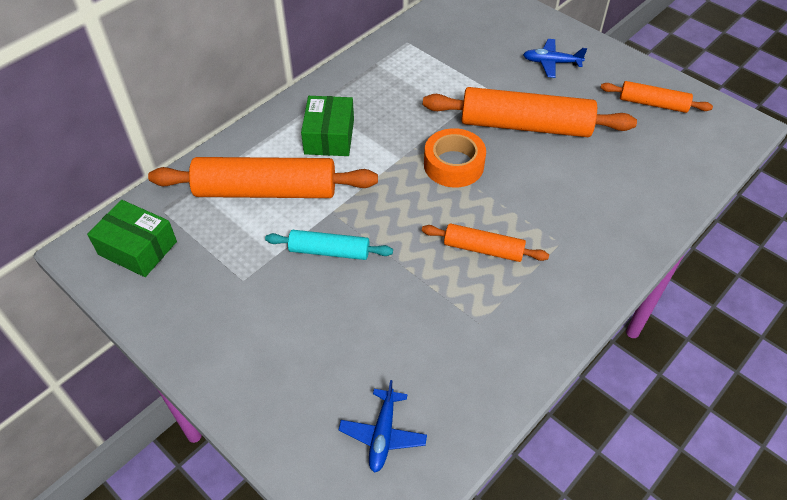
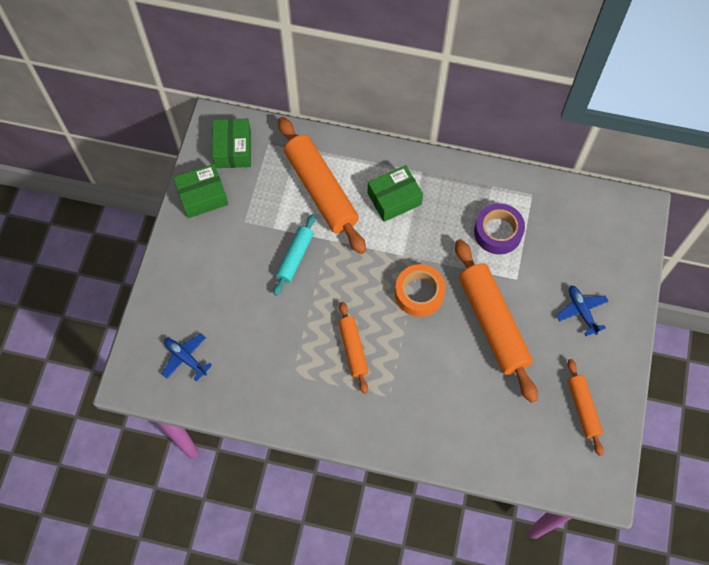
camera: 60 degrees right, 15 degrees up
(171, 308) = (202, 196): none -> green box
(329, 251) = (295, 257): turquoise rolling pin -> turquoise rolling pin turned 45 degrees clockwise
(383, 434) = (185, 358): blue plane -> blue plane turned 60 degrees clockwise
(429, 80) = (498, 232): none -> purple tape

